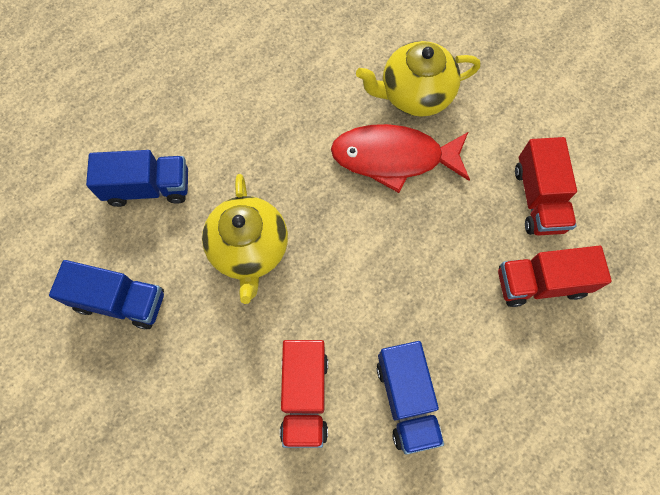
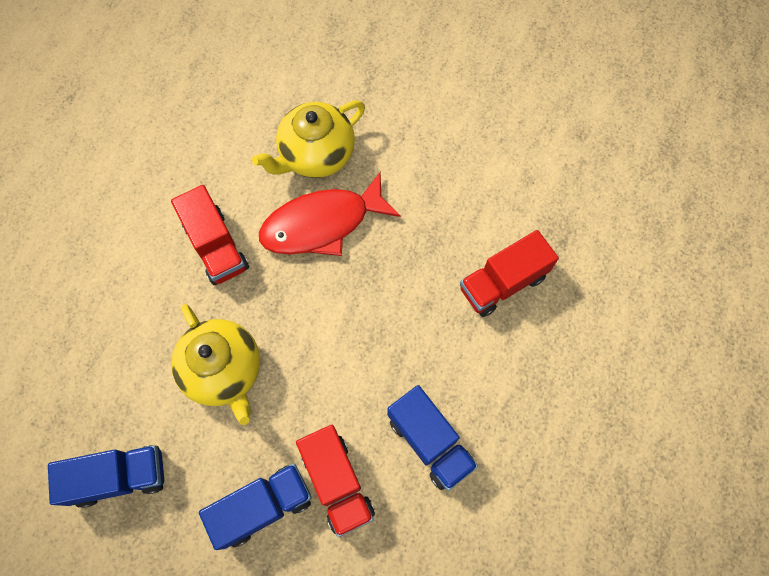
camera: 25 degrees left, 0 degrees up
(148, 188) = (96, 355): blue truck -> blue truck (263, 506)
(538, 199) = (469, 206): red truck -> red truck (216, 246)

